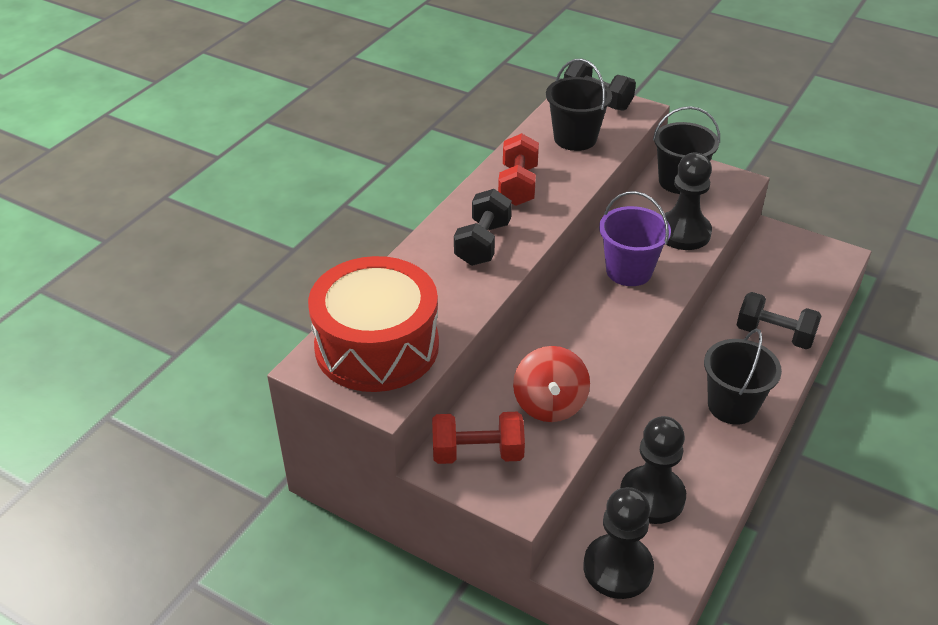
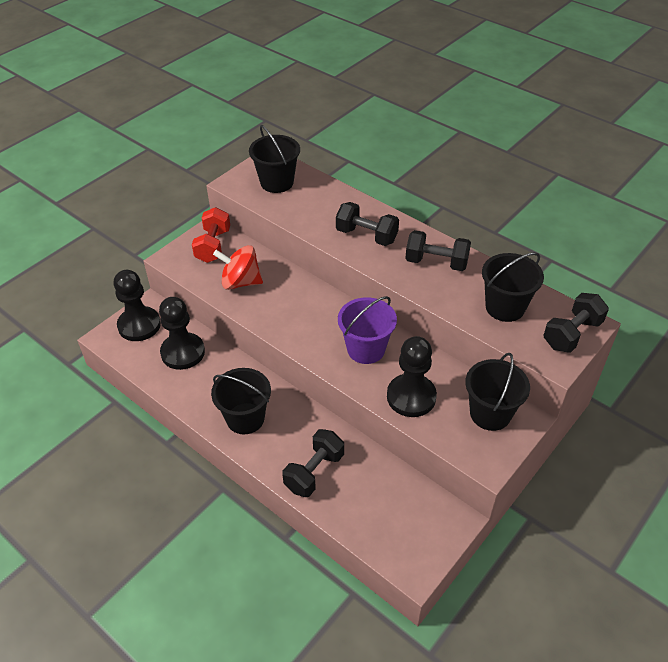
camera: 100 degrees right, 5 degrees up
(377, 346) = (277, 182): red drum -> black bucket
(518, 185) = (436, 262): red dumbbell -> black dumbbell

